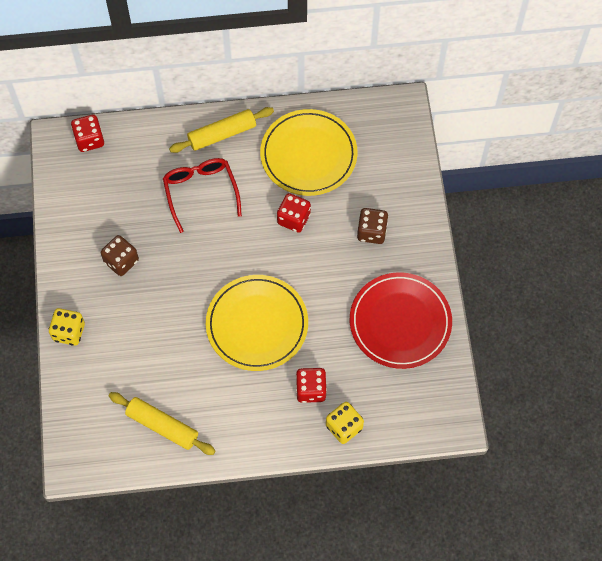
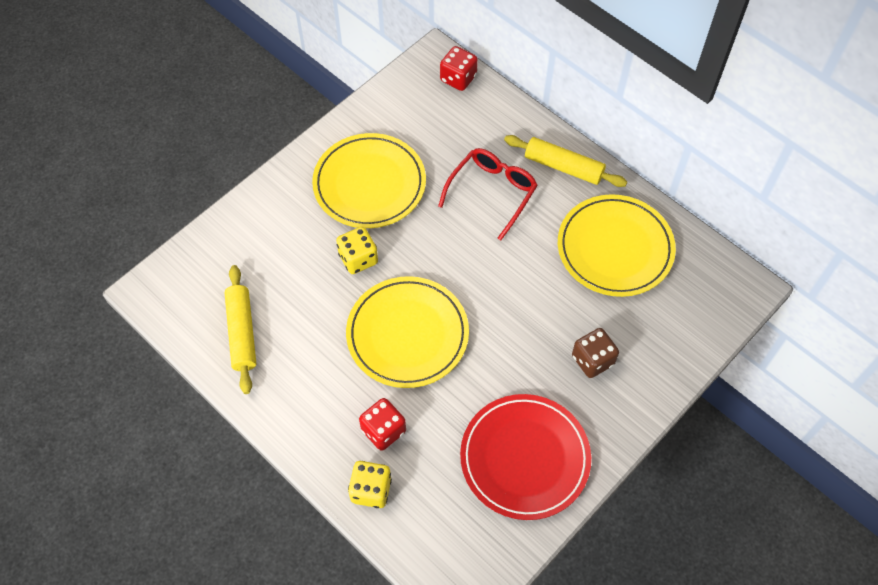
camera: 50 degrees right, 5 degrees down
(69, 332) = (269, 195): yellow dice -> yellow dice (358, 259)
(121, 261) = (369, 184): brown dice -> yellow plate
(293, 219) = (540, 284): red dice -> none

